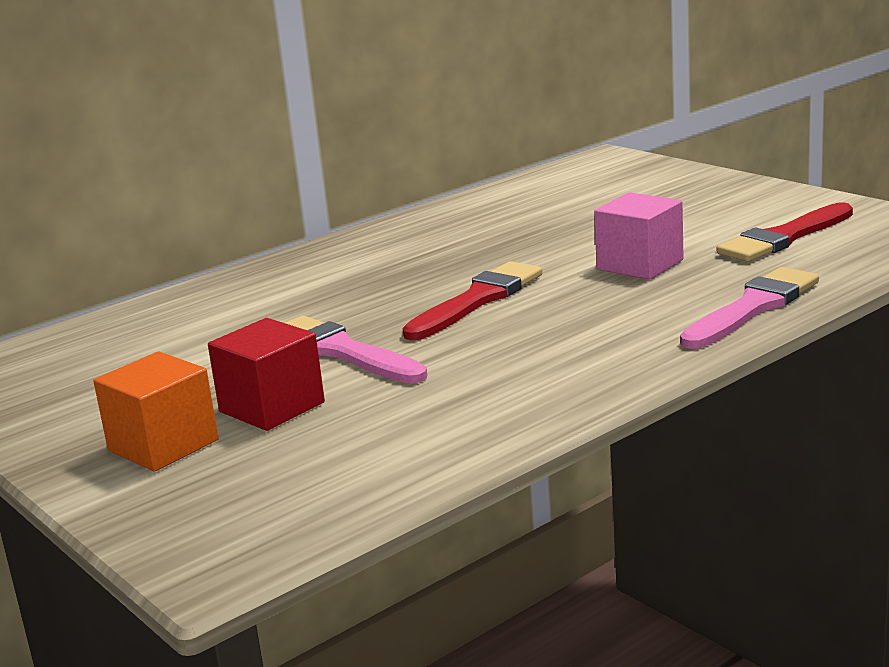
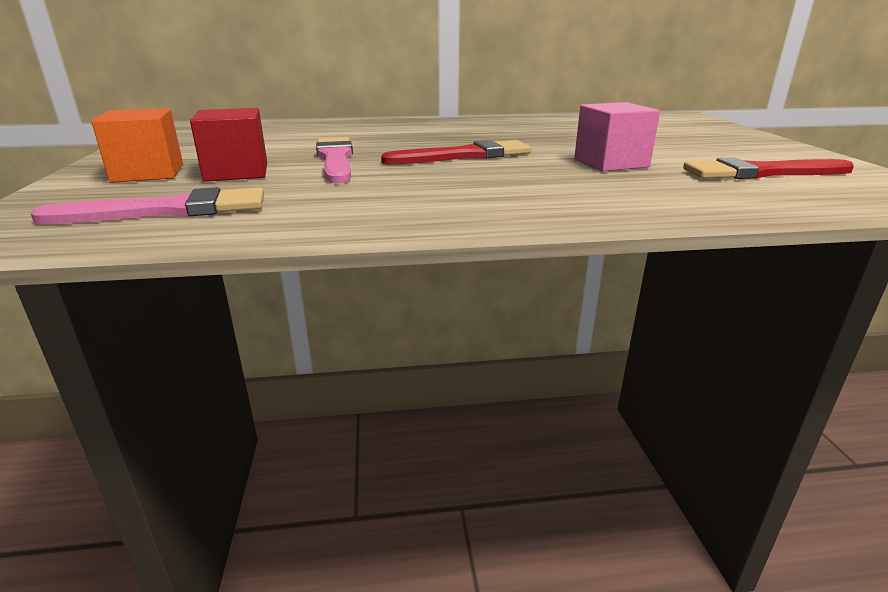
camera: 30 degrees right, 5 degrees up
(753, 308) = (658, 205): pink brush -> pink brush (168, 211)

